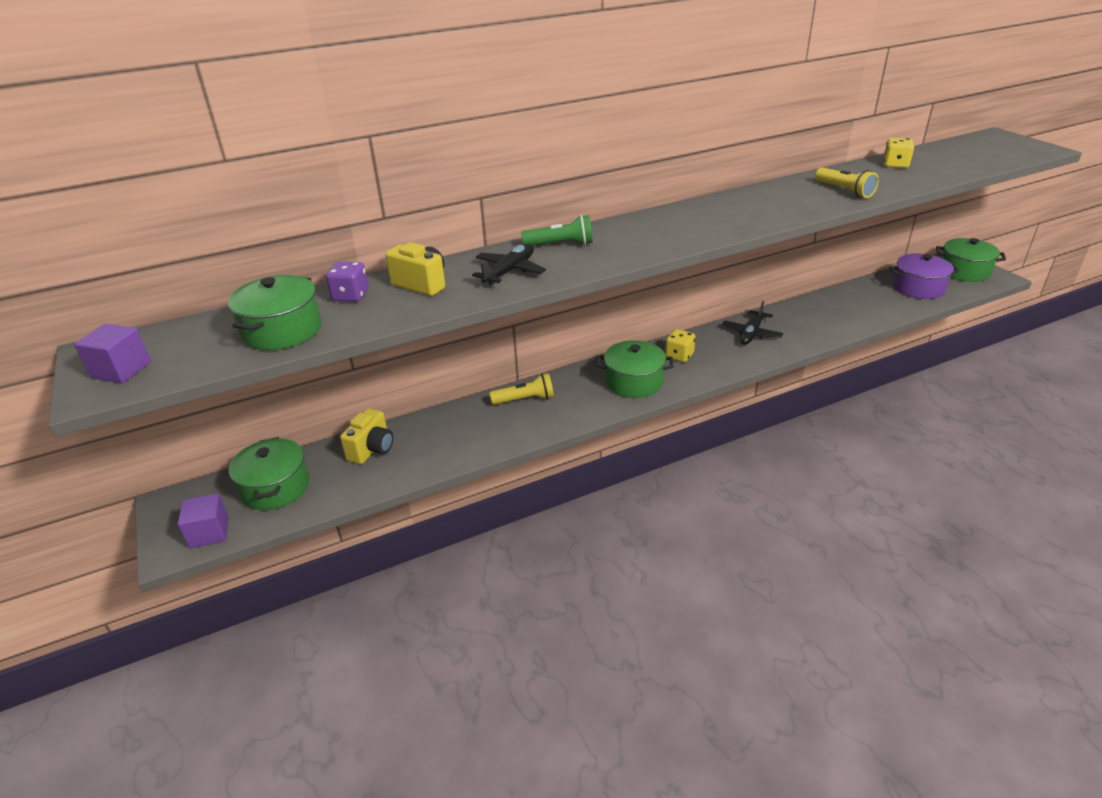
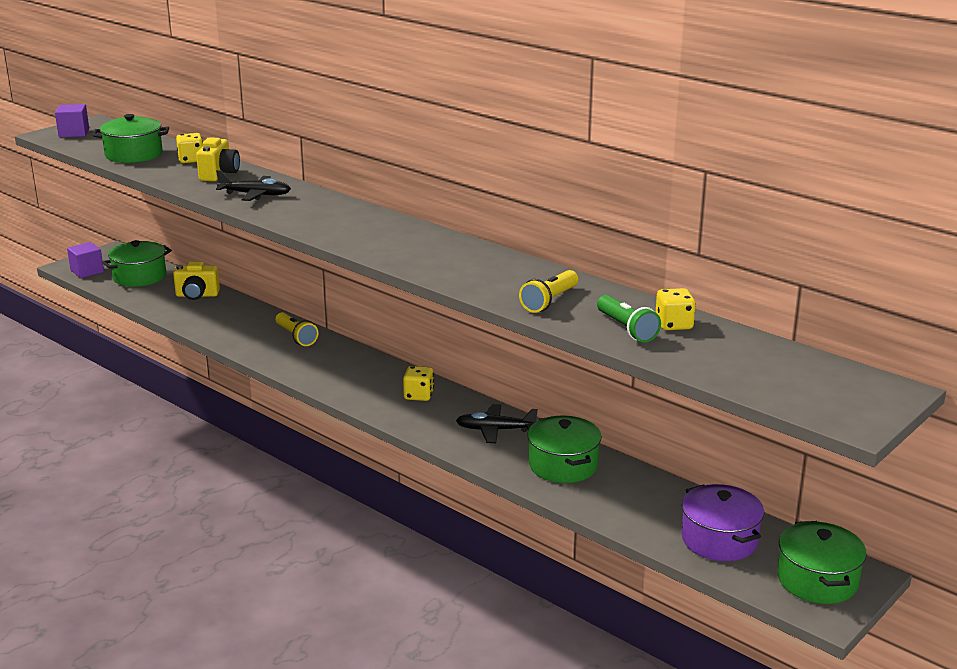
camera: 65 degrees right, 10 degrees down
(350, 296) = (191, 160): purple dice -> yellow dice
(560, 245) = (318, 202): green flashlight -> green flashlight (626, 329)
(634, 382) = (353, 380): green pot -> green pot (563, 465)

